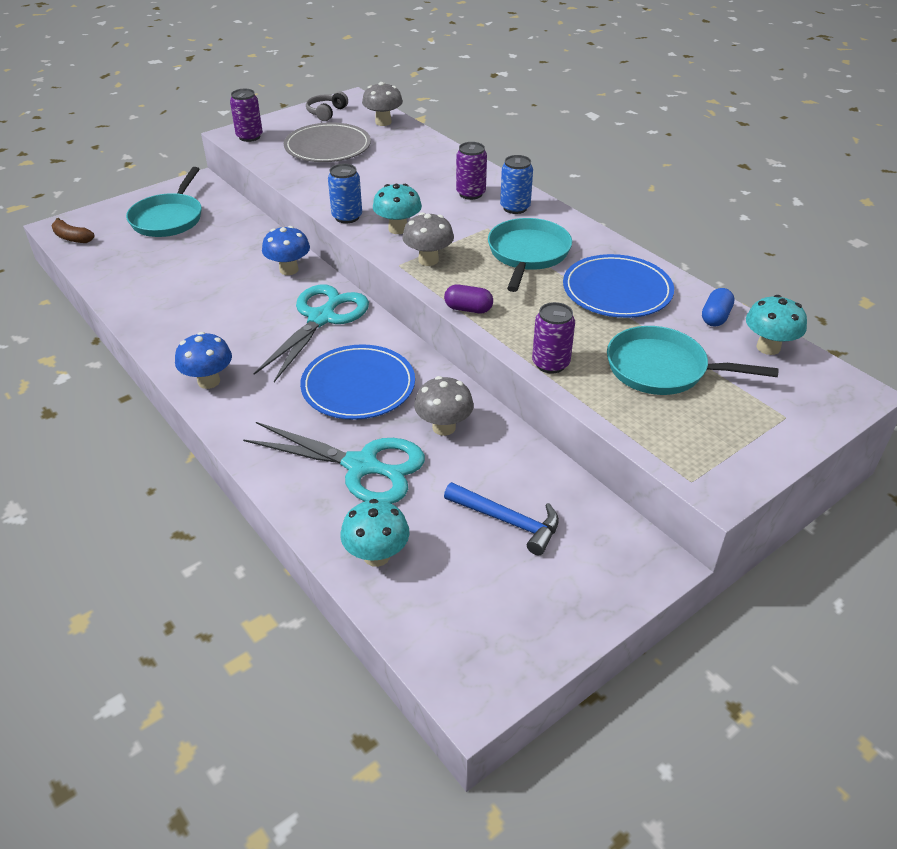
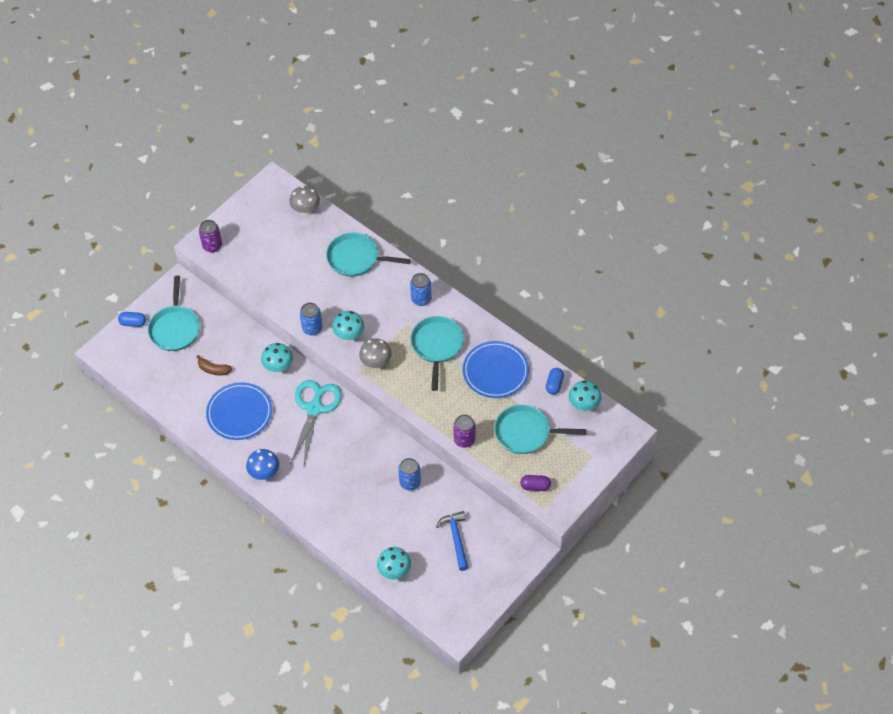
camera: 10 degrees left, 15 degrees up
(72, 238) = (116, 361): brown banana -> brown banana (214, 369)
(118, 208) = (133, 323): none -> blue capsule
(289, 270) = (278, 367): blue mushroom -> turquoise mushroom
(326, 112) = (259, 204): grey headphones -> none
(328, 147) = (274, 250): grey plate -> none
(358, 386) = (353, 461): blue plate -> blue plate (239, 413)
(361, 466) = (371, 517): turquoise scissors -> none
(434, 164) = (356, 258): none -> turquoise pan
(444, 427) = (410, 482): grey mushroom -> blue can
(468, 309) = (410, 403): purple capsule -> purple capsule (535, 486)
(470, 193) = (388, 288): purple can -> none
(508, 521) = (456, 538): blue hammer -> blue hammer turned 120 degrees counterclockwise

